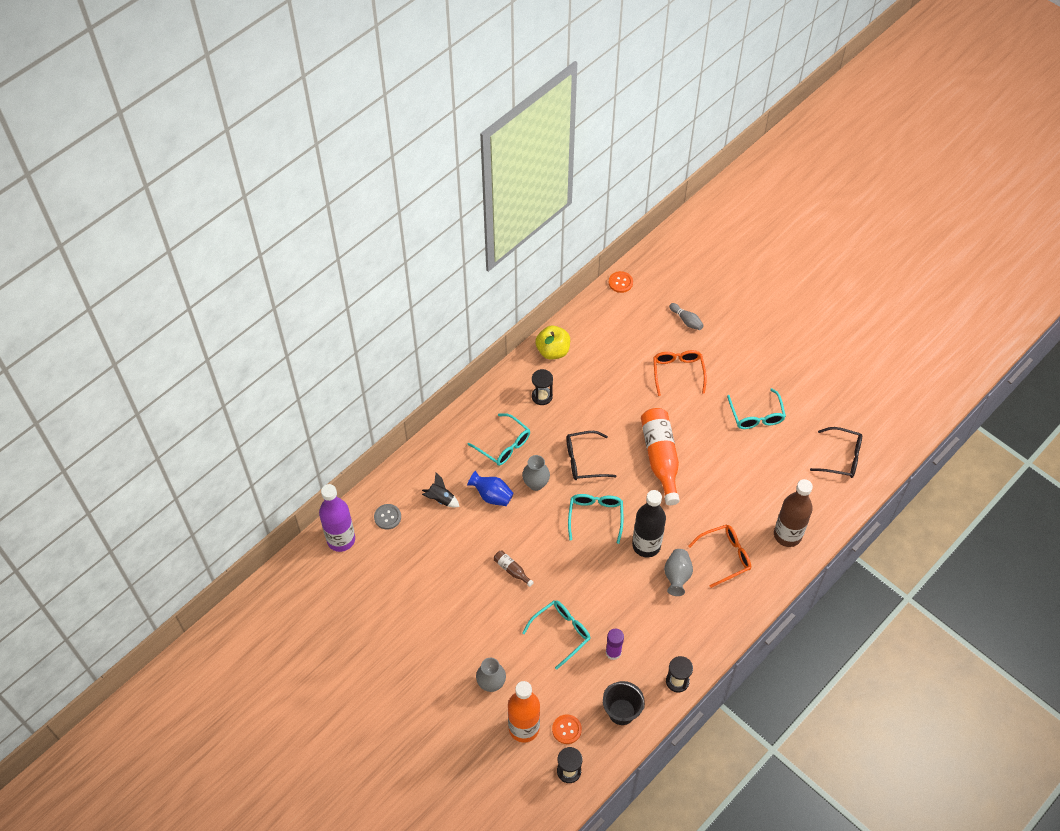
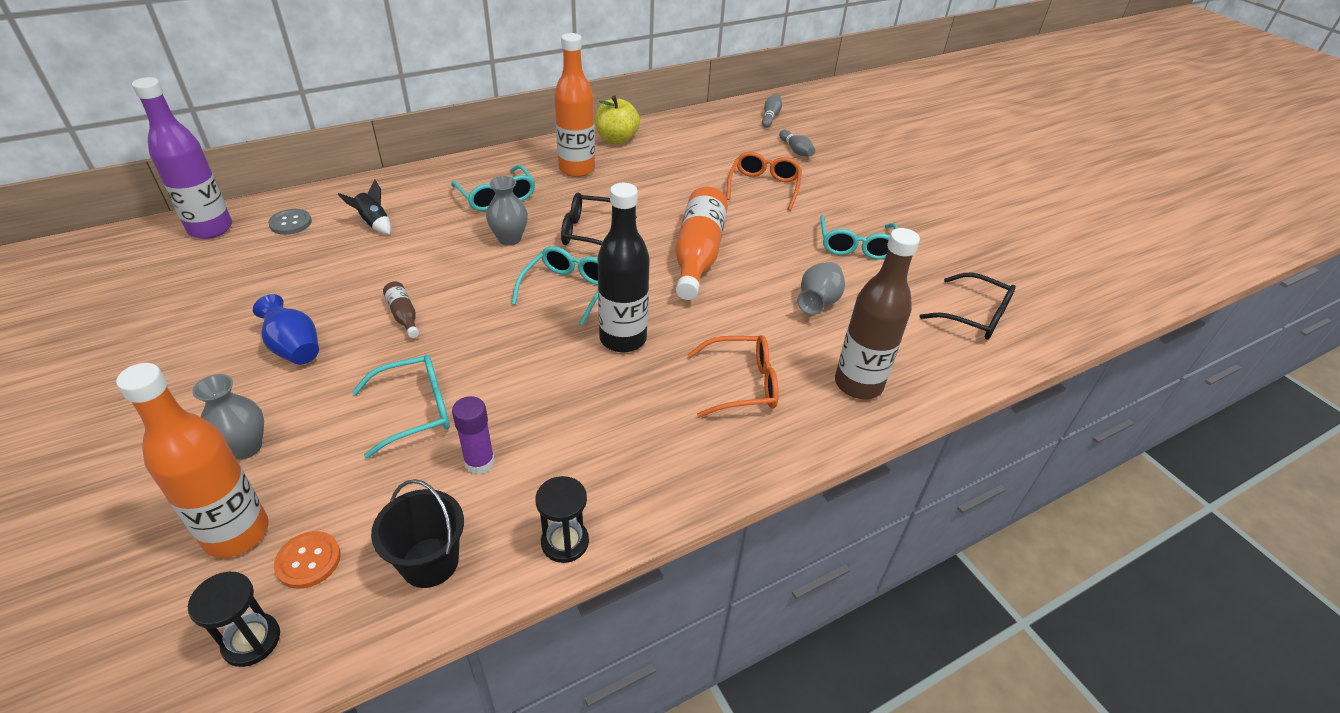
camera: 15 degrees right, 15 degrees down
(492, 496) = (442, 236): blue vase -> blue vase (295, 349)
(542, 396) = (577, 169): black hourglass -> orange bottle
(620, 282) = (730, 110): orange button -> none
(653, 282) = (770, 117): none -> grey bowling pin
(677, 576) = (649, 389): grey vase -> grey vase (817, 302)

